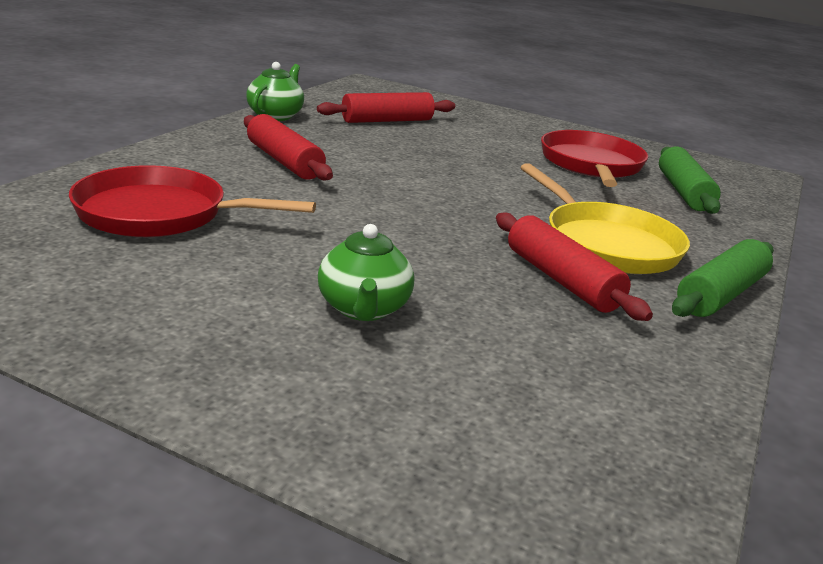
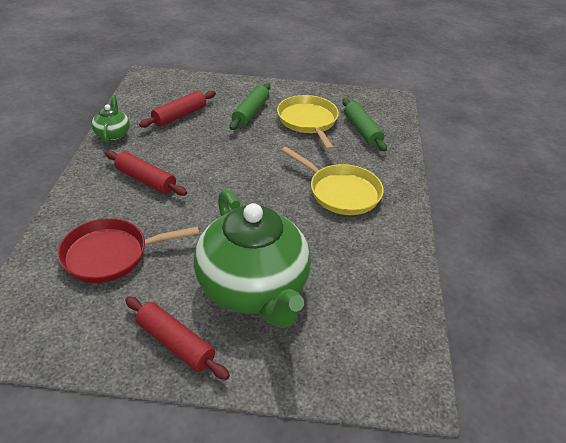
camera: 20 degrees left, 15 degrees up
(363, 309) = (253, 288): green teapot -> green teapot, size x2.34
(561, 280) = (331, 230): red rolling pin -> red rolling pin (175, 343)
(591, 165) = (308, 121): red pan -> yellow pan
(720, 294) = (403, 213): green rolling pin -> green rolling pin (250, 112)

